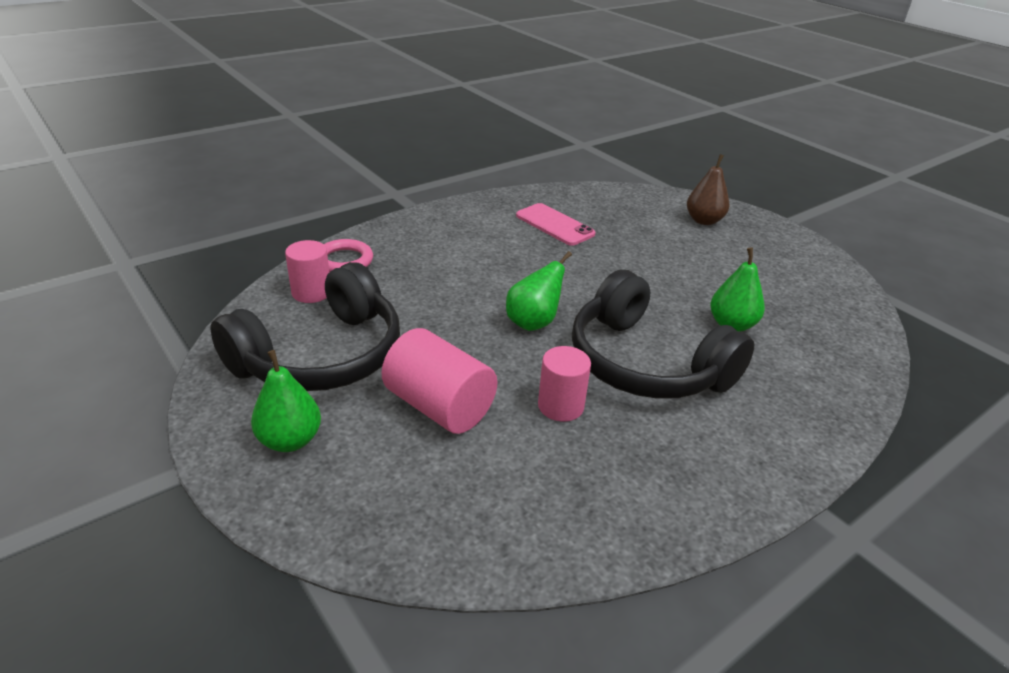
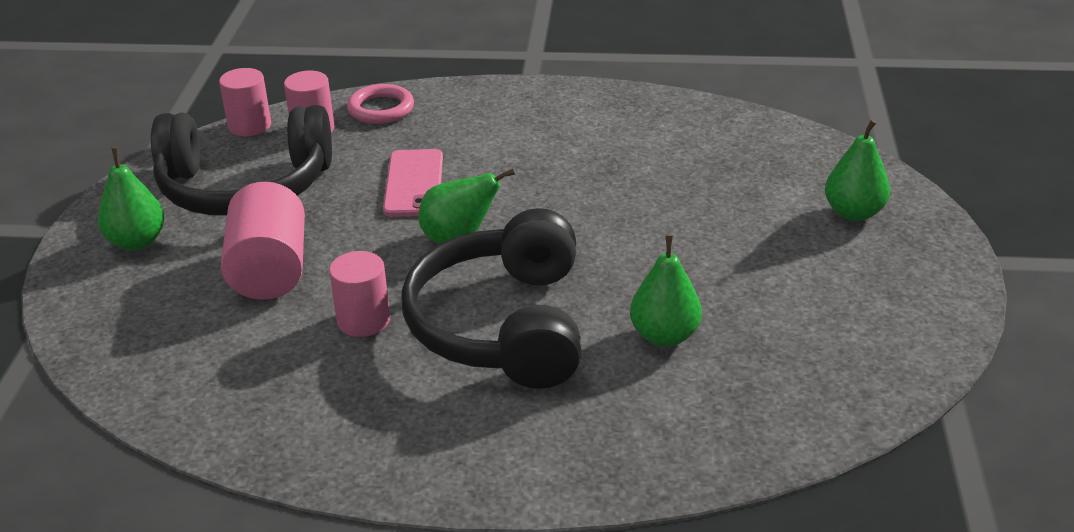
camera: 45 degrees right, 0 degrees up
(253, 309) = (249, 126): none -> pink cylinder
(554, 225) = (648, 149): pink phone -> pink phone (414, 184)
(704, 221) = (853, 213): brown pear -> green pear

